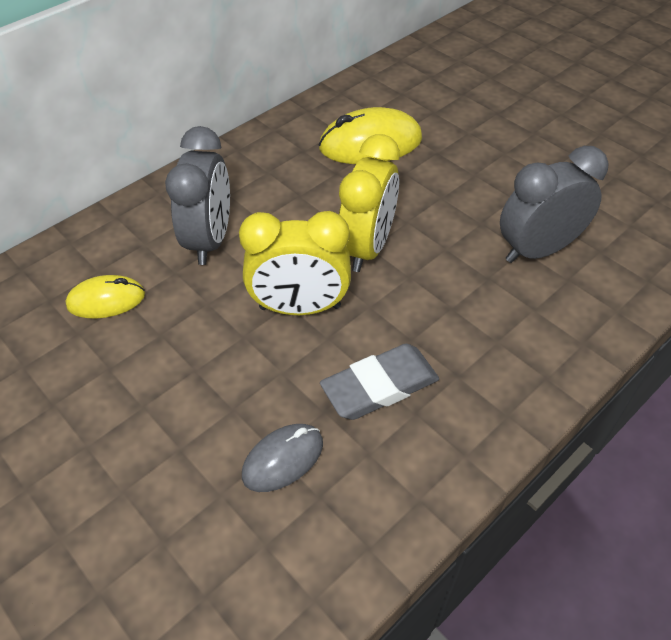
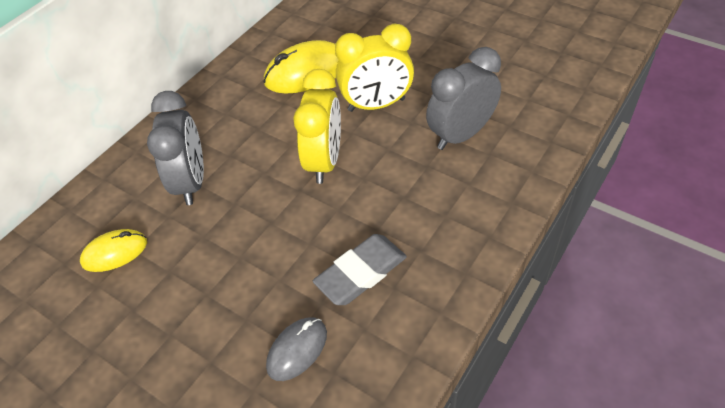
camera: 10 degrees left, 0 degrees up
(300, 307) = (281, 223): yellow clock -> yellow clock (376, 105)

